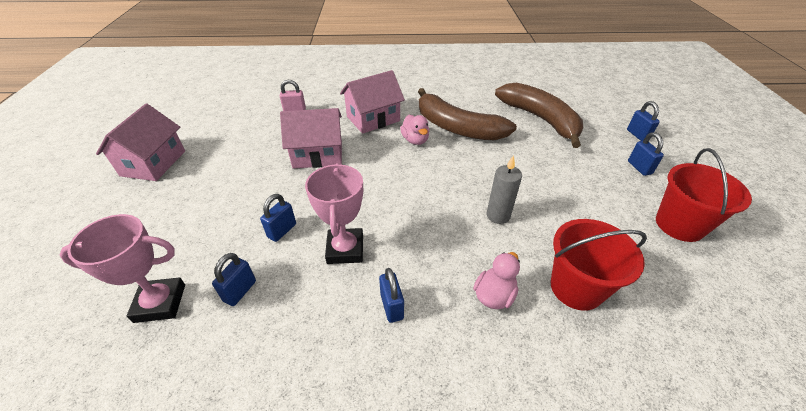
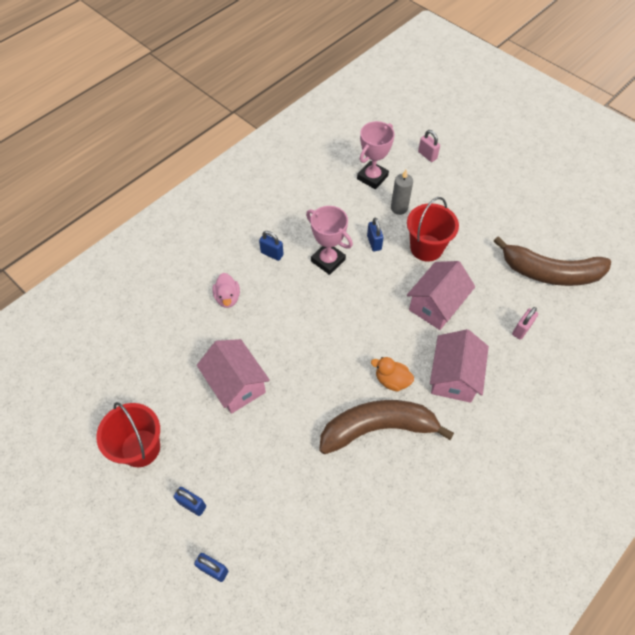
camera: 135 degrees right, 15 degrees up
(73, 275) = (427, 155): none -> pink padlock
(153, 163) = (515, 214): pink house -> pink house (236, 384)
(240, 291) = (347, 206): blue padlock -> none
(415, 140) = (392, 380): pink duck -> orange duck
(498, 215) = (266, 354): grey candle -> grey candle (399, 208)
(540, 119) = (319, 514): brown banana -> brown banana (550, 273)
(576, 288) = (187, 337): red bucket -> red bucket (426, 248)

